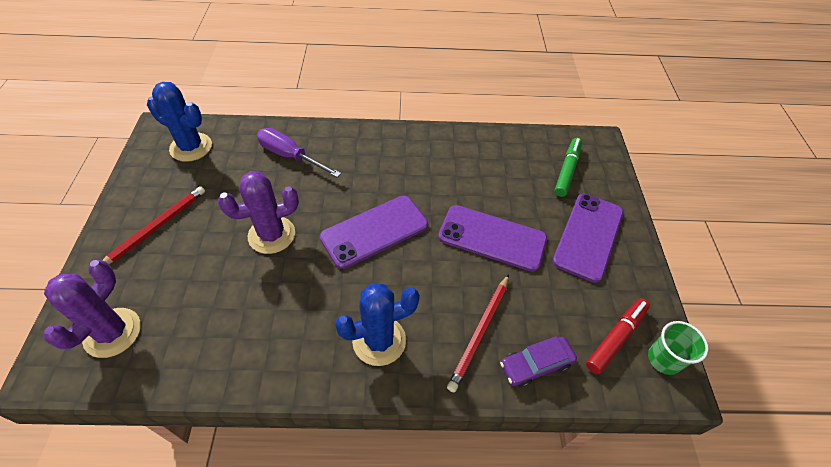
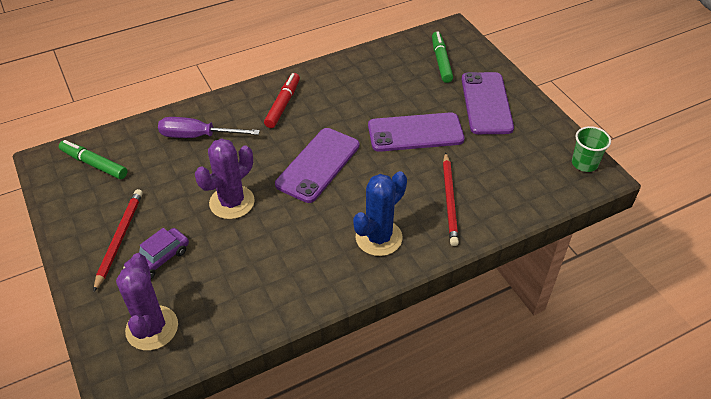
camera: 25 degrees left, 5 degrees down
(191, 147) = (94, 164): blue cactus -> green marker
(535, 365) = (502, 204): purple car -> purple car (158, 259)
(616, 338) = (546, 163): red marker -> red marker (283, 104)

